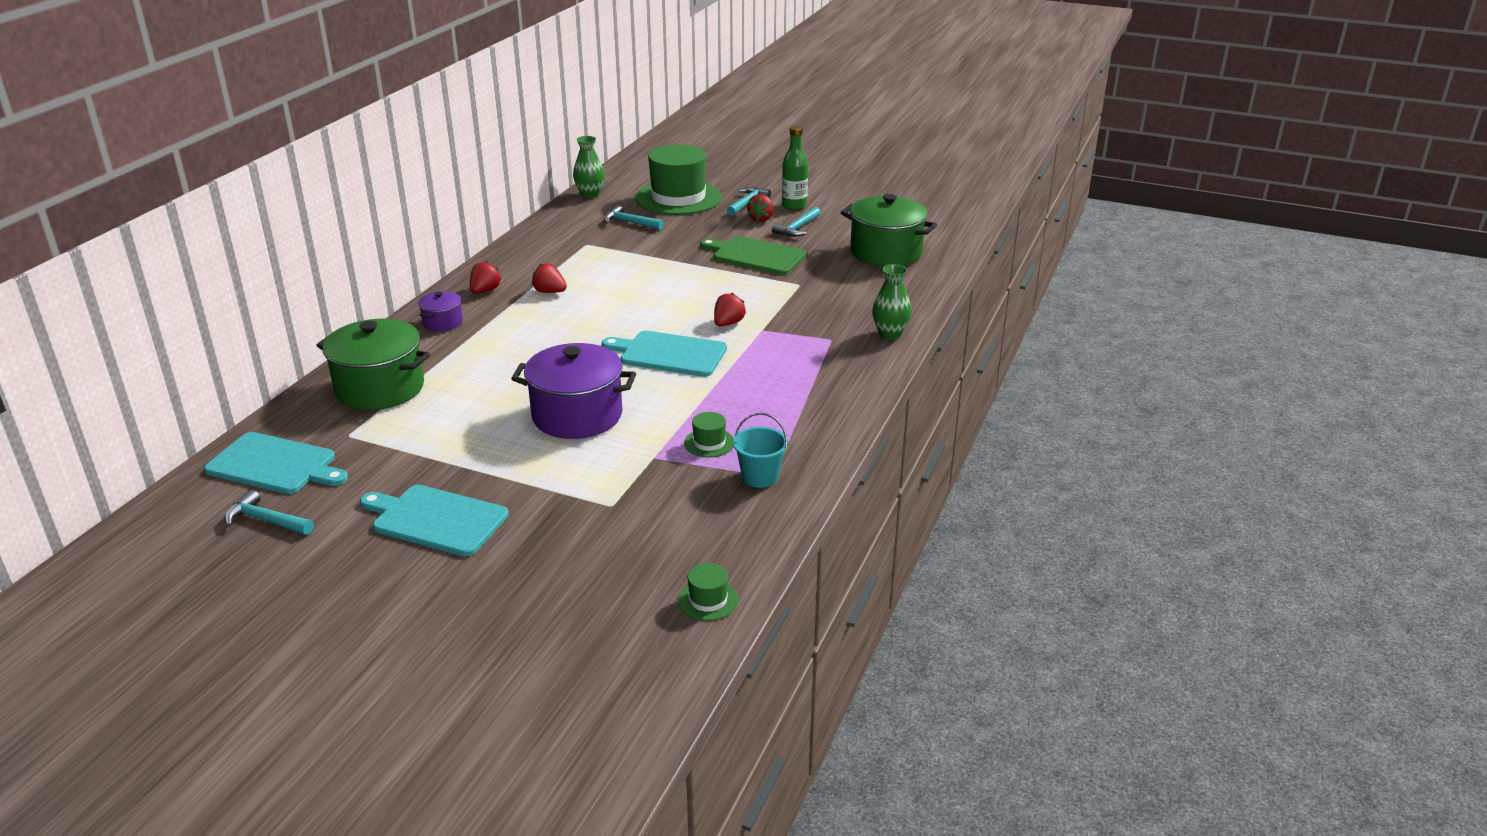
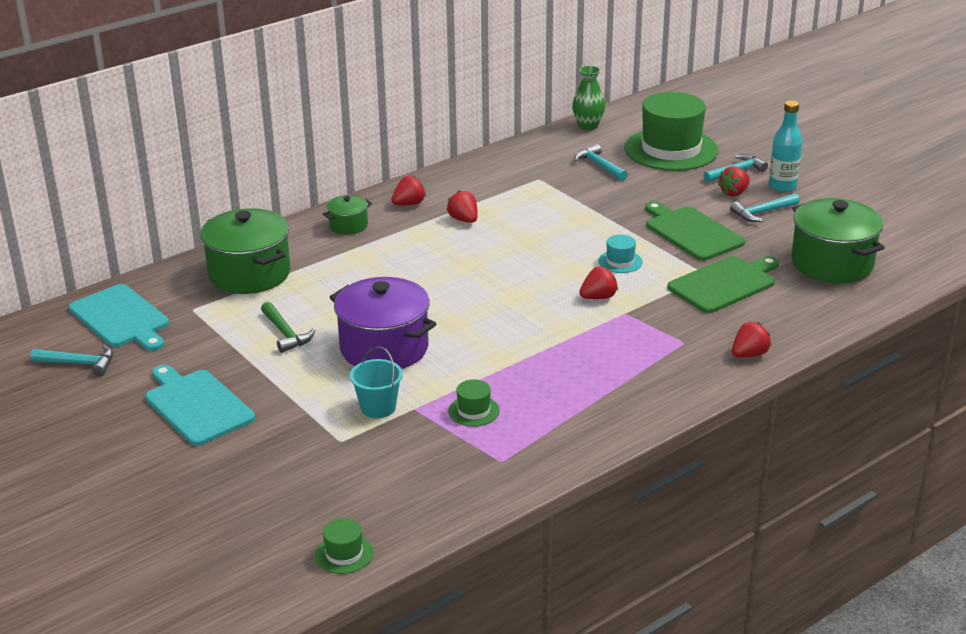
camera: 30 degrees right, 0 degrees up
(266, 520) = (79, 363): turquoise hammer -> turquoise hammer turned 135 degrees clockwise
(443, 322) = (348, 226): purple pot -> green pot
(467, 430) = (285, 334): none -> green hammer
(669, 354) = (516, 313): turquoise cutting board -> none
(719, 291) = (620, 261): none -> turquoise hat
(760, 477) = (489, 458): turquoise bucket -> turquoise bucket (378, 407)
(794, 206) = (782, 186): green bottle -> turquoise bottle
(819, 287) = (724, 284): none -> green cutting board
(890, 334) = (749, 354): green vase -> red strawberry

